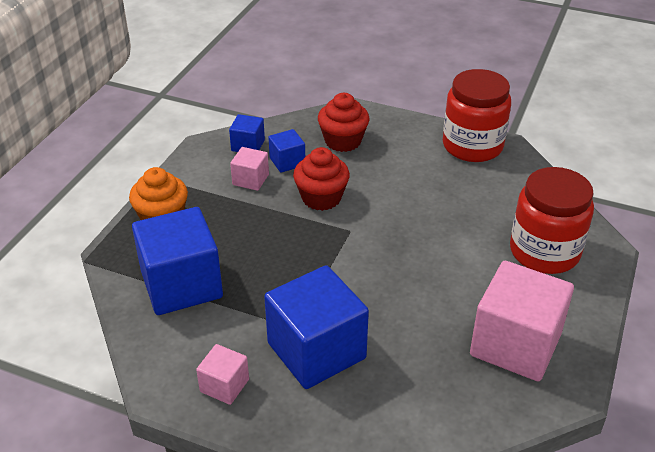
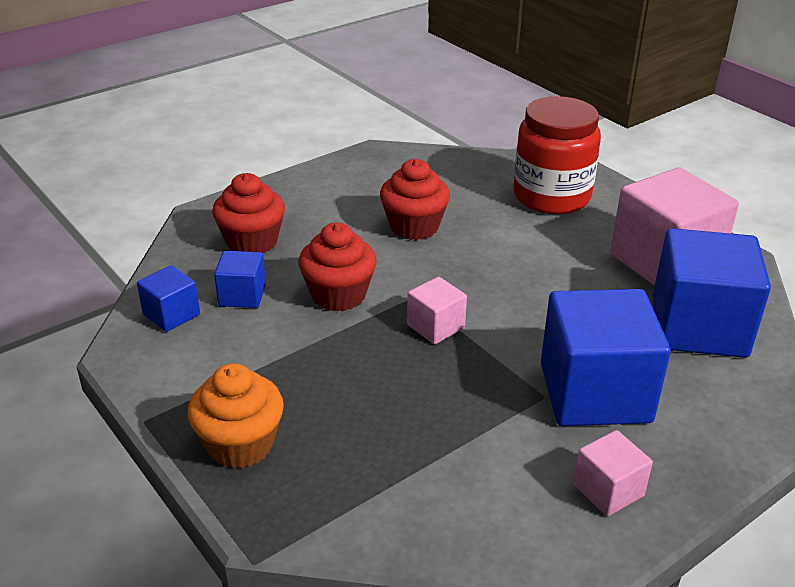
camera: 60 degrees left, 5 degrees down
(181, 285) = (395, 469): blue cube -> blue cube (698, 327)
(250, 180) = (244, 337): pink cube -> pink cube (435, 326)
(429, 199) = (414, 227): none -> red cupcake
(472, 146) = (356, 169): red jar -> none

